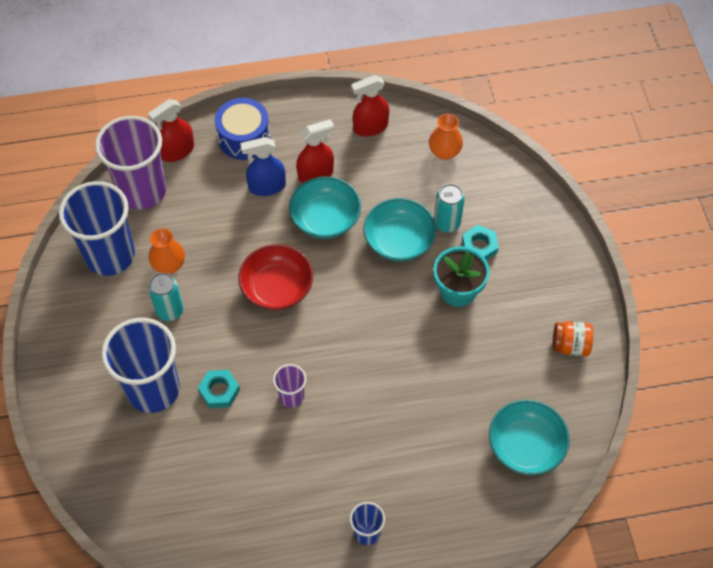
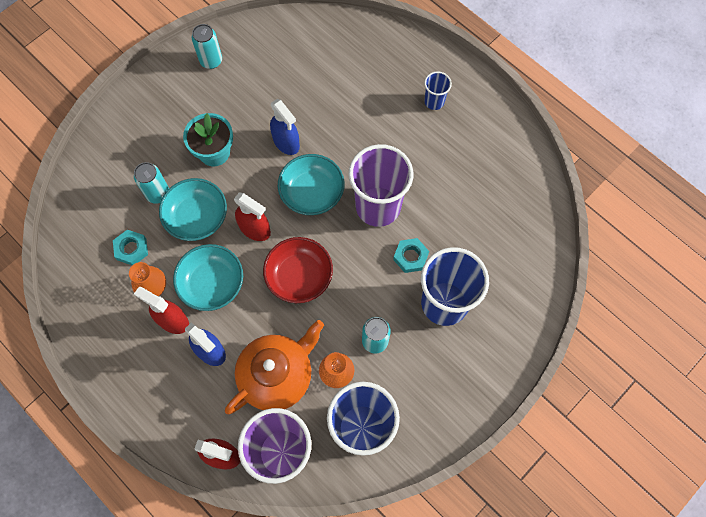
camera: 125 degrees left, 10 degrees up
(205, 221) = (277, 375): none -> orange teapot
(244, 138) = (171, 407): blue drum -> none
(291, 396) = (378, 206): purple cup -> purple cup, size x2.14
(370, 127) = (95, 309): red spray bottle -> red spray bottle (255, 229)
(423, 358) = (286, 142): none -> blue spray bottle
(444, 152) = (86, 236): orange vase -> orange vase (153, 287)
(479, 246) = (165, 160): turquoise nut -> turquoise nut (131, 249)
(525, 446) = (306, 48): turquoise bowl -> turquoise bowl (312, 193)
(570, 345) = (211, 61): orange jar -> turquoise can

